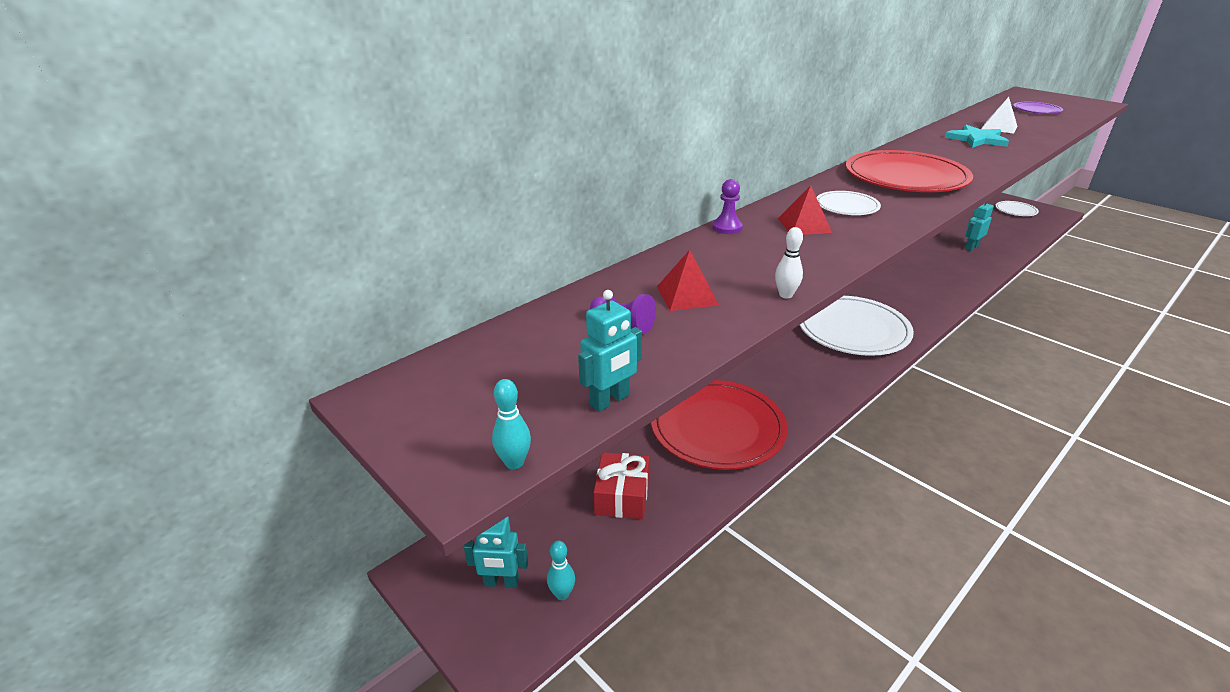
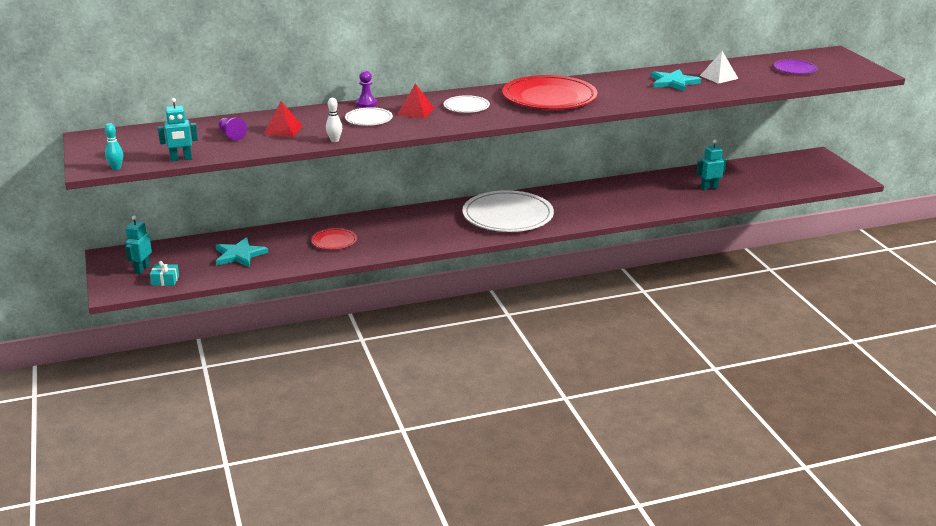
camera: 25 degrees right, 5 degrees down
(501, 582) = (141, 269): turquoise robot -> turquoise robot turned 75 degrees clockwise
(562, 594) = (165, 280): turquoise bowling pin -> turquoise gift
(622, 496) = (239, 255): red gift -> turquoise star
(717, 428) = (334, 241): red plate -> red plate, size x0.48
(1016, 210) = (815, 170): white plate -> white plate (369, 119)

